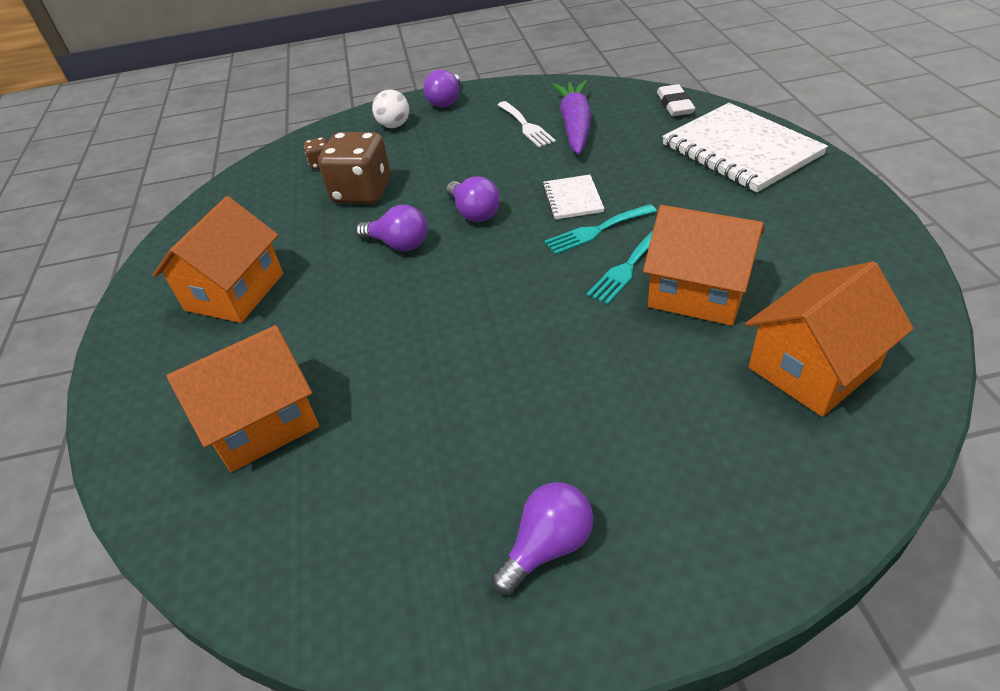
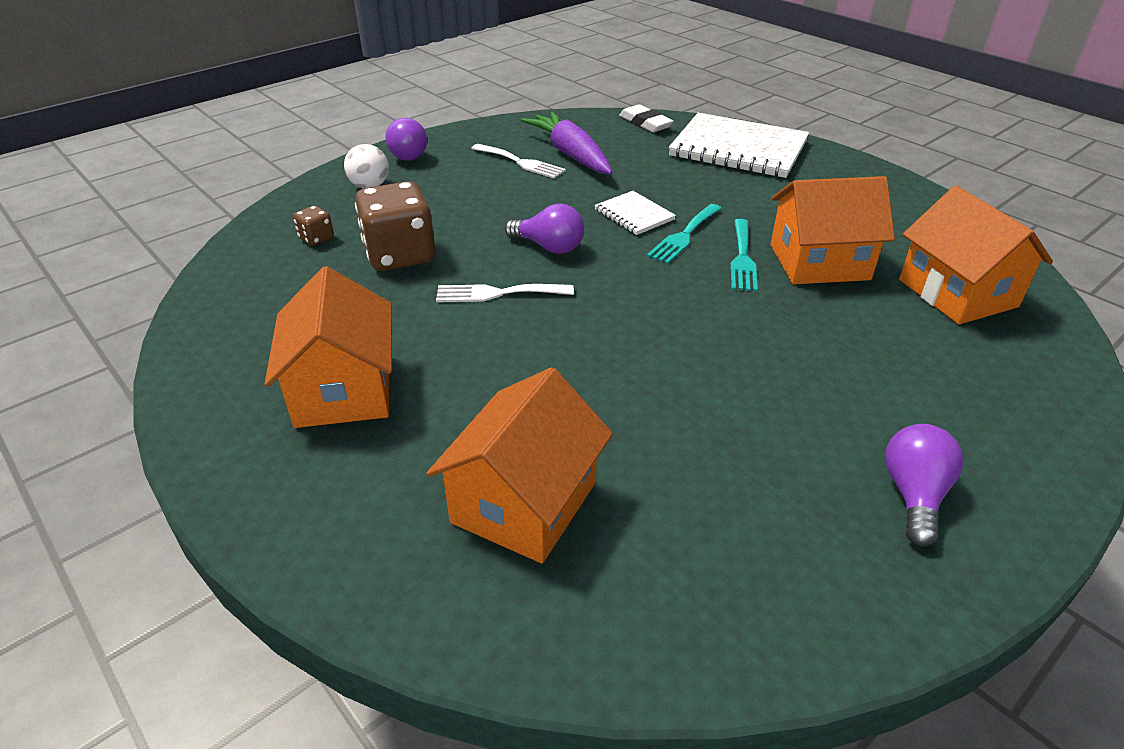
camera: 35 degrees left, 5 degrees down
(399, 244) = (498, 293): purple light bulb -> white fork
(813, 368) = (957, 293): orange house -> orange house turned 45 degrees counterclockwise

